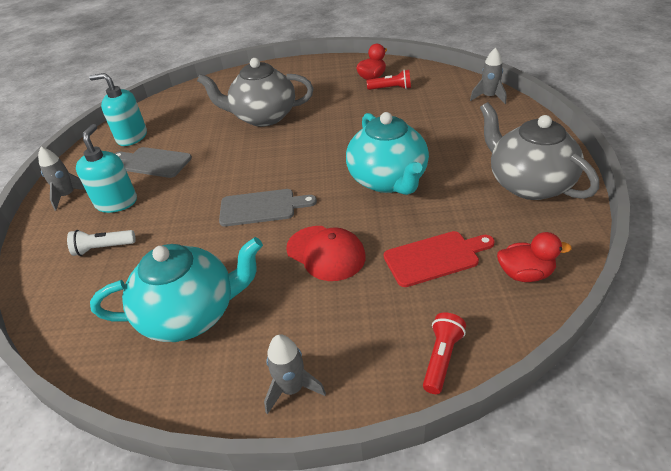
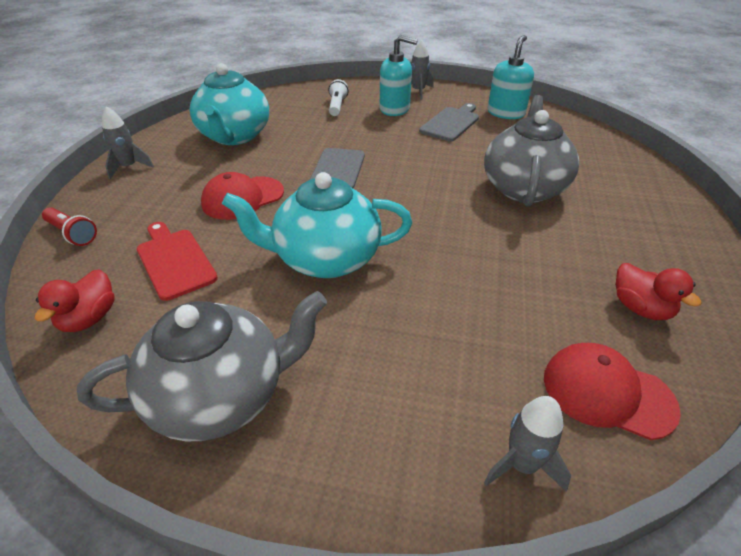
camera: 100 degrees right, 0 degrees up
(391, 88) = (589, 322): red flashlight -> none
(434, 83) = (607, 392): none -> red cap
(435, 257) = (174, 261): red cutting board -> red cutting board turned 150 degrees clockwise

